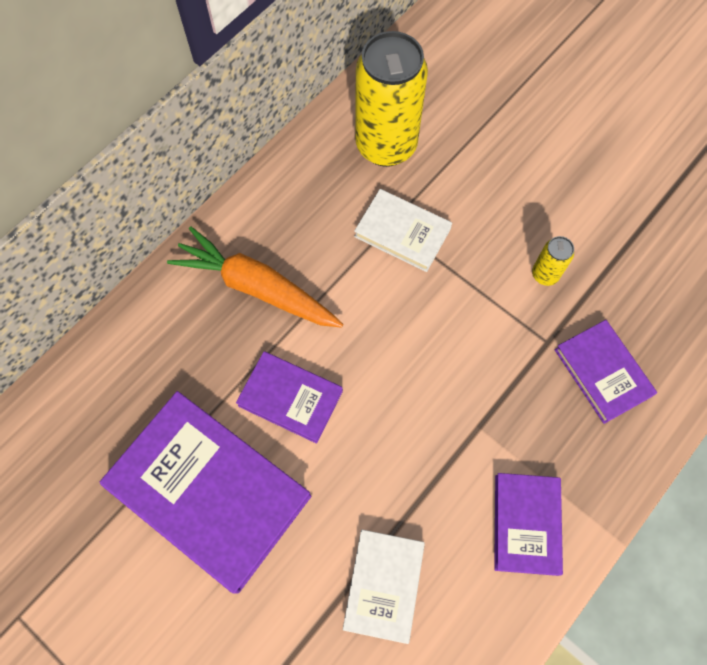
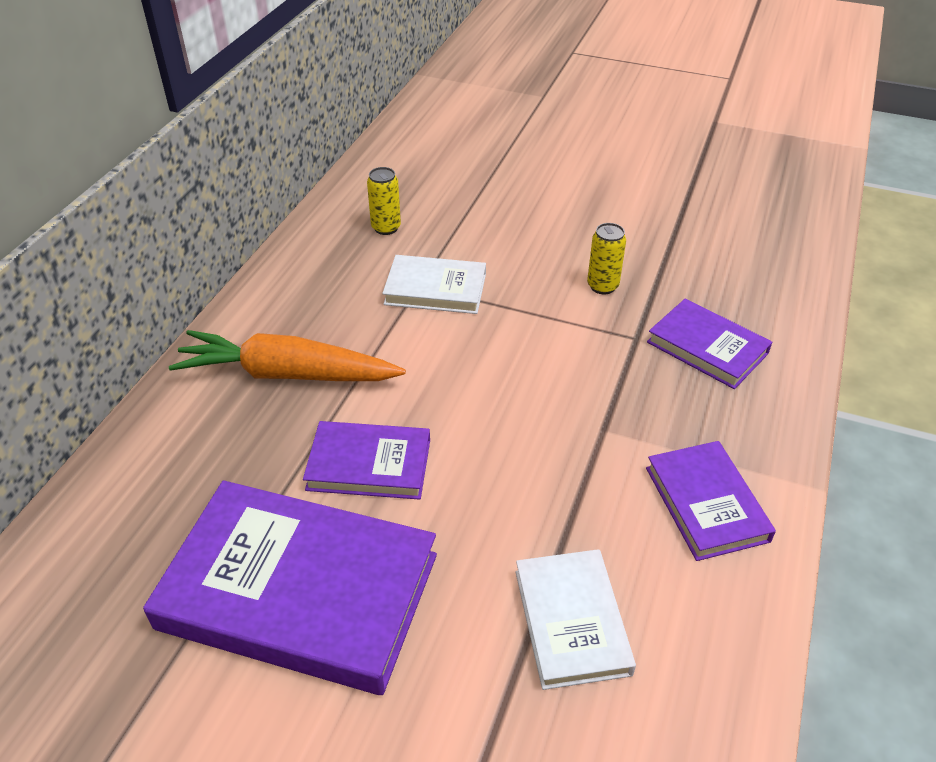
camera: 20 degrees left, 25 degrees down
(386, 145) = (386, 228): yellow can -> yellow can, size x0.43

